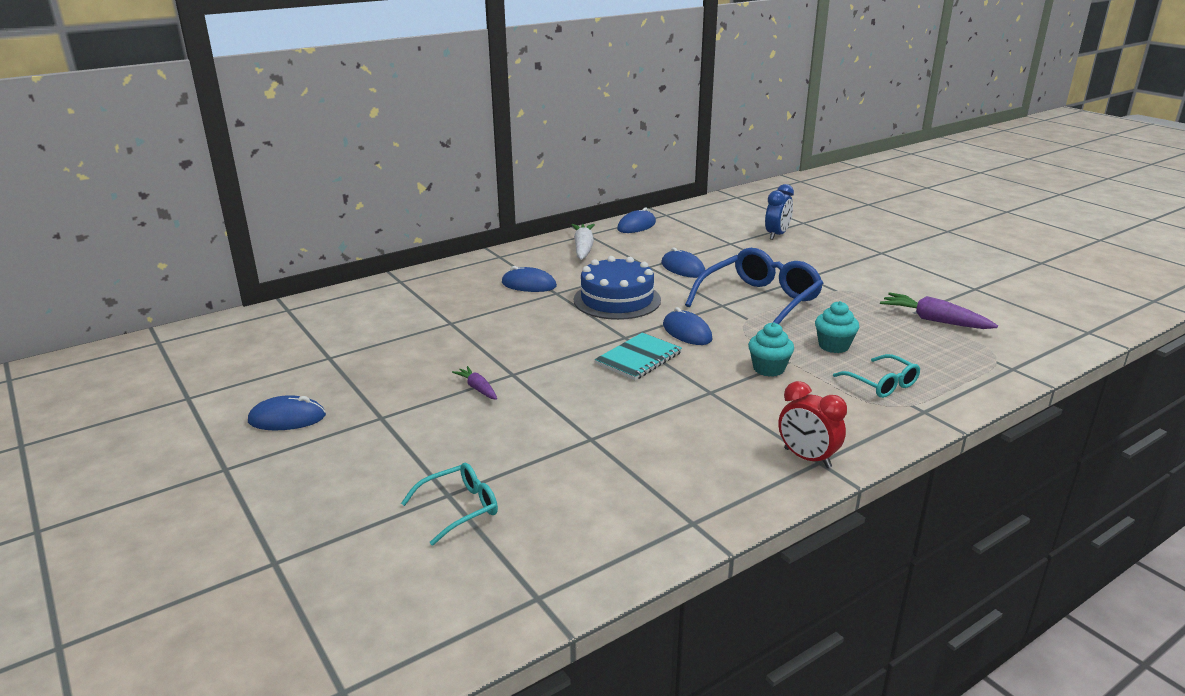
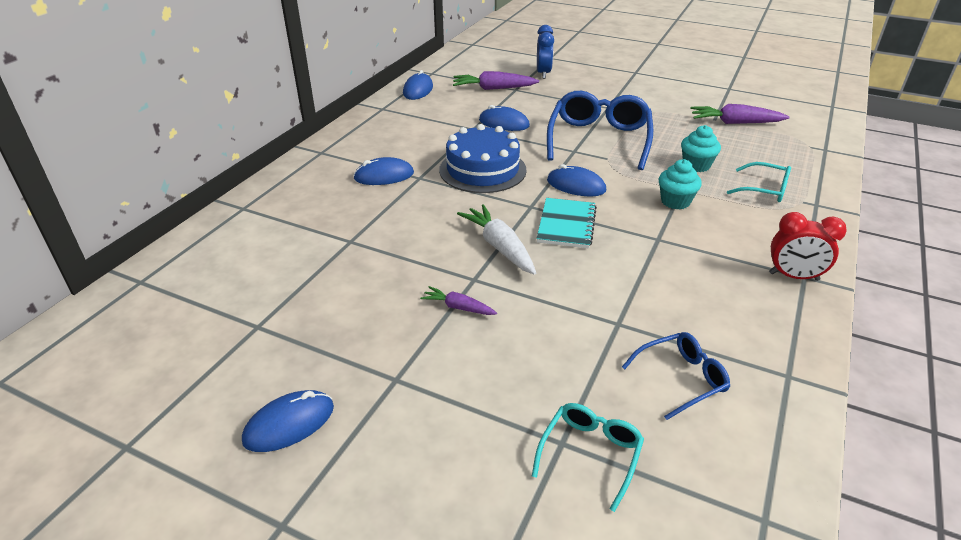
camera: 30 degrees left, 10 degrees up
(583, 248) = (394, 124): white carrot -> white carrot (500, 247)
(593, 491) = (681, 379): none -> blue glasses
(709, 238) = (493, 88): none -> purple carrot

